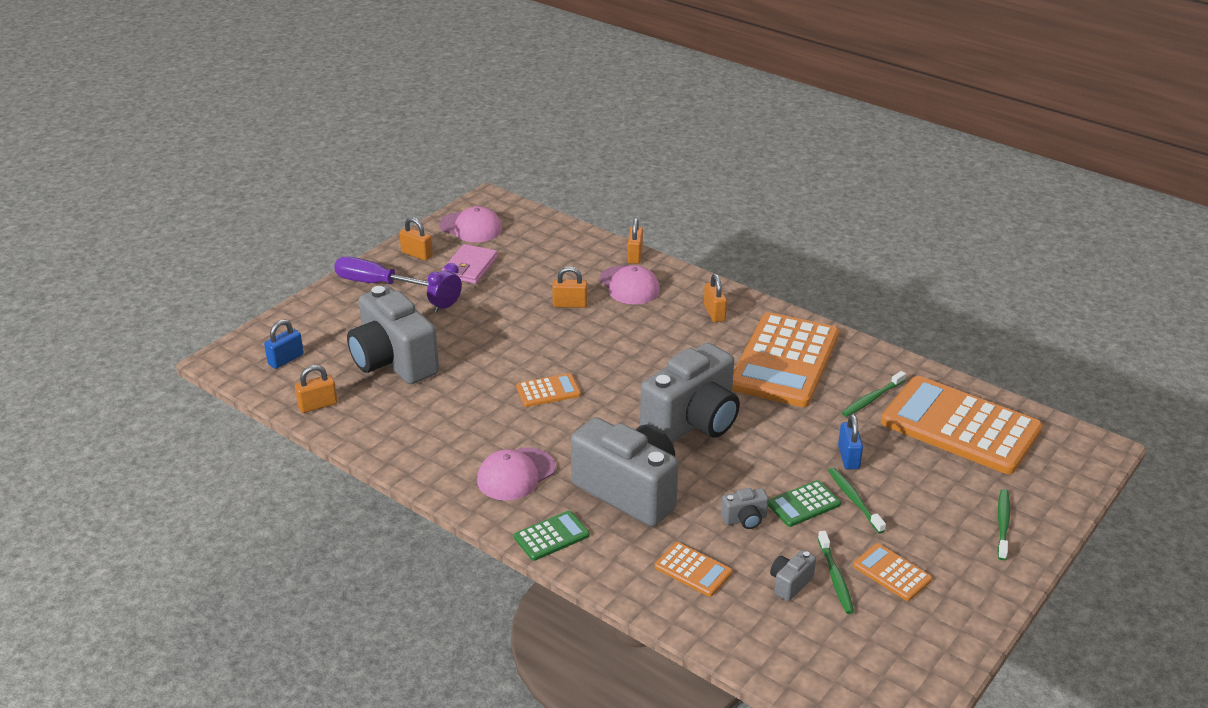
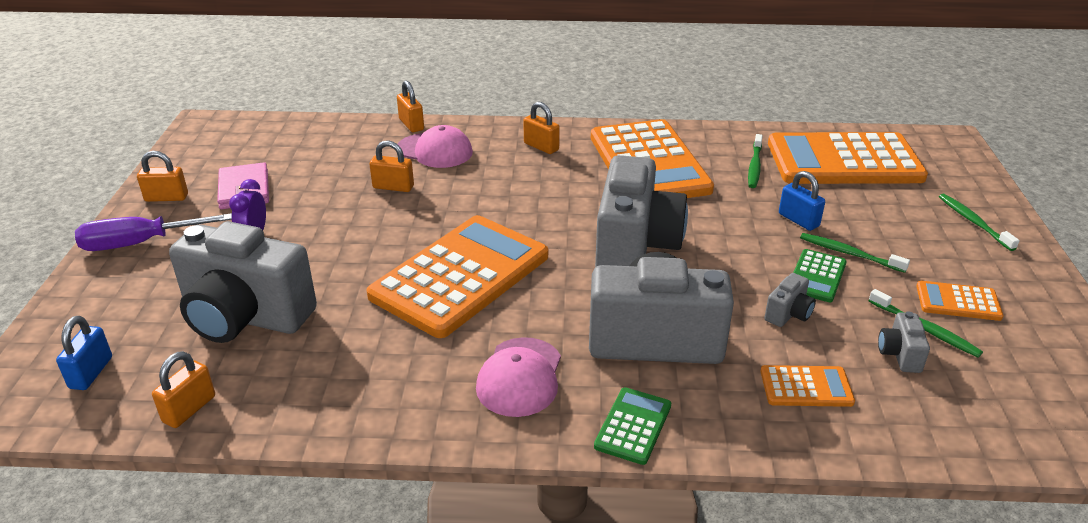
camera: 35 degrees left, 0 degrees up
(471, 227) = (207, 153): pink cap -> none
(548, 391) = (460, 276): orange calculator -> orange calculator, size x2.30
(570, 304) = (393, 187): orange padlock -> orange padlock turned 45 degrees clockwise

